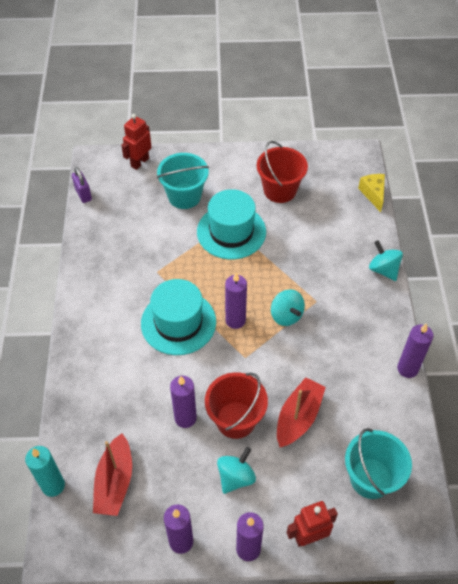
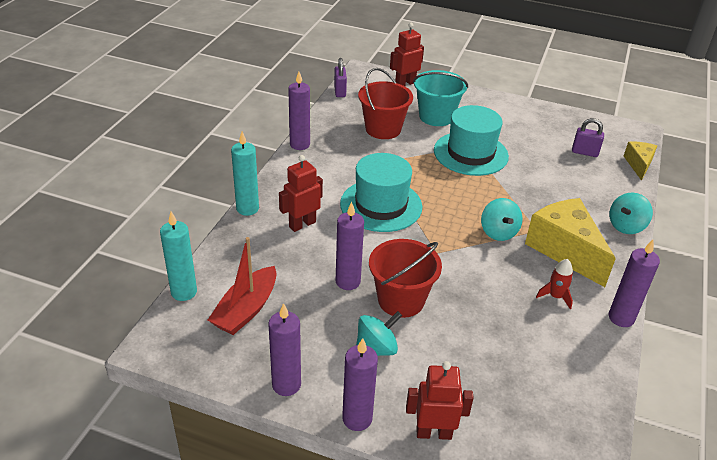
camera: 20 degrees right, 15 degrees down
(64, 371) = (247, 209): none -> turquoise candle
(120, 371) = (302, 224): none -> red robot
(235, 320) = (441, 220): purple candle -> purple candle (299, 144)
(280, 190) = (536, 136): red bucket -> red bucket (383, 129)
(298, 417) = (472, 320): red boat -> none
(325, 195) = (584, 152): none -> purple padlock
(344, 315) = (565, 250): none -> yellow cheese
(353, 367) = (555, 296): none -> red rocket
(370, 478) = (534, 403): turquoise bucket -> none
(383, 269) = (626, 226): turquoise spinning top -> turquoise spinning top turned 120 degrees counterclockwise

